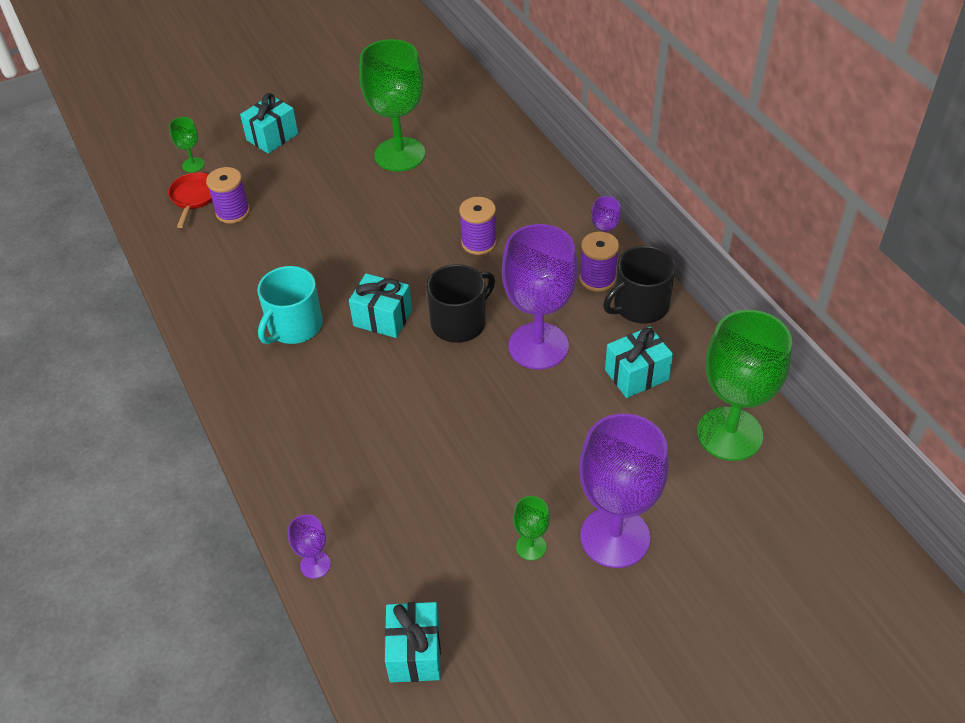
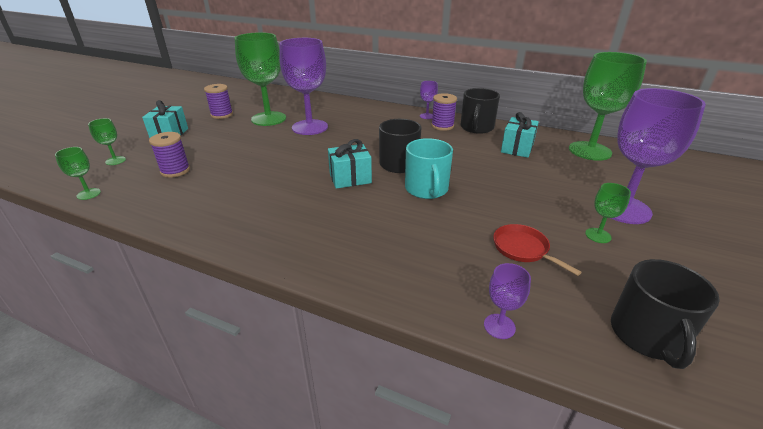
camera: 40 degrees left, 15 degrees down
(142, 211) = (89, 194): none -> green goblet
(194, 197) = (132, 174): red pan -> red pan (523, 249)
(294, 326) = (293, 204): turquoise mug -> turquoise mug (426, 189)
(415, 652) = (647, 335): turquoise gift -> black mug
(479, 243) = (362, 133): purple spool -> purple spool (222, 115)
(538, 346) = (455, 156): purple goblet -> purple goblet (310, 127)

